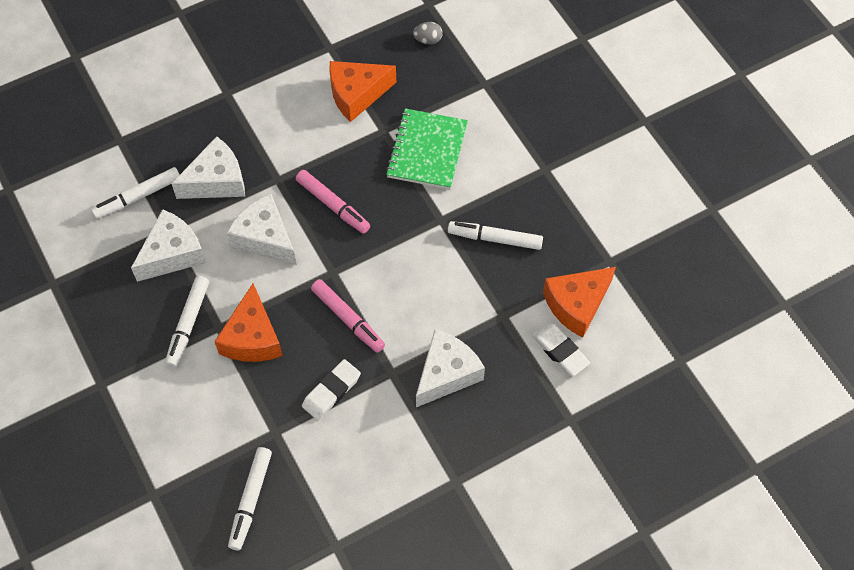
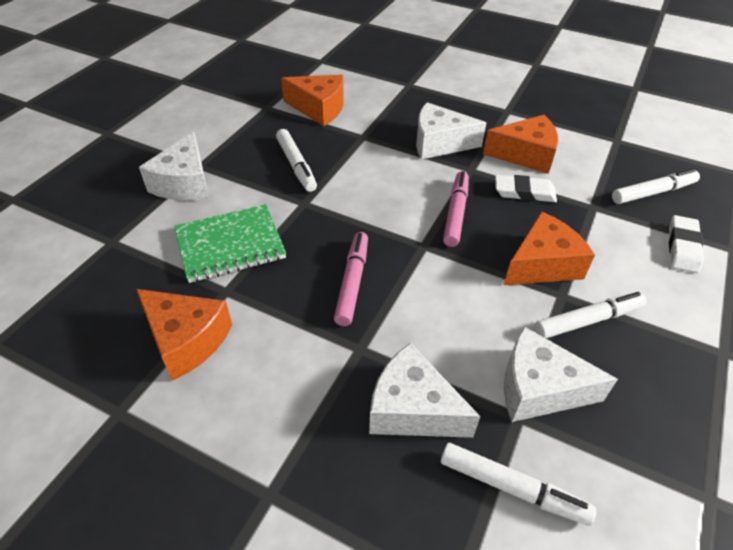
camera: 125 degrees left, 15 degrees down
(265, 238) = (439, 316): white cheese -> white cheese (184, 183)
(376, 436) = (525, 155): none -> orange cheese
(428, 40) = (61, 315): grey egg -> none
(560, 351) = (364, 103): white eraser -> white eraser (683, 247)

